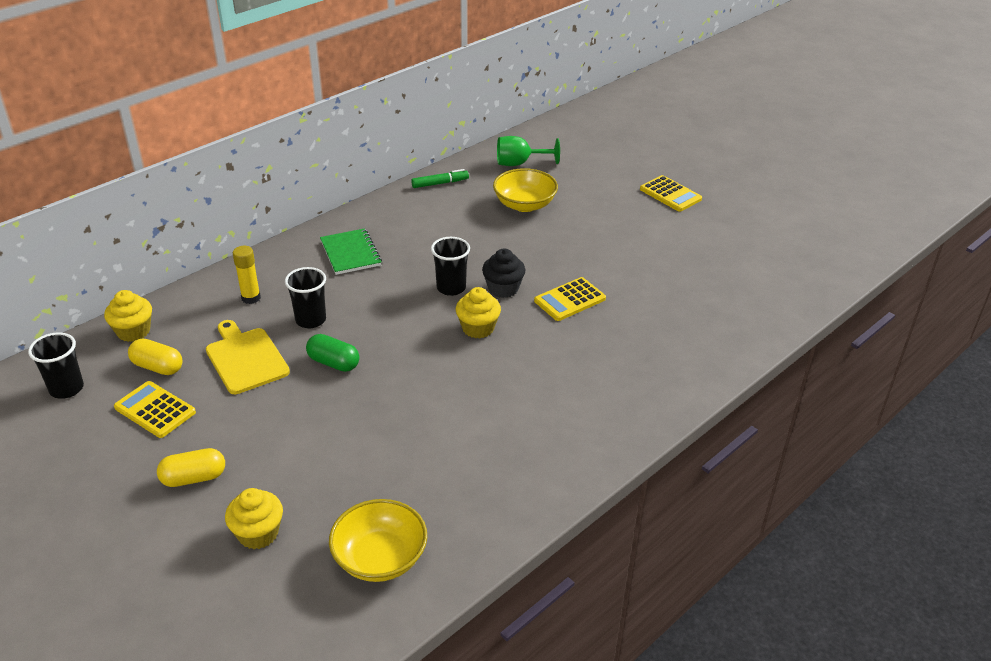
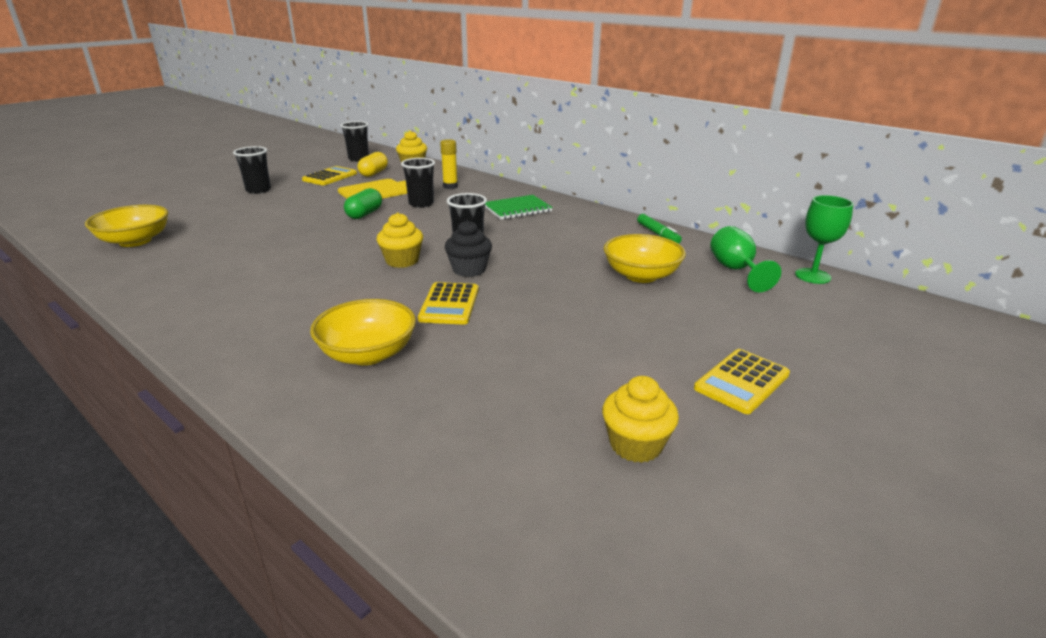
camera: 85 degrees right, 10 degrees down
(194, 478) = (258, 190): yellow capsule -> black cup
(258, 533) = (193, 208): yellow cupcake -> yellow cupcake (636, 445)
(532, 137) = (812, 276): none -> green goblet
(570, 300) = (449, 304): yellow calculator -> yellow calculator turned 135 degrees counterclockwise
(647, 338) = (368, 354): none -> yellow bowl

